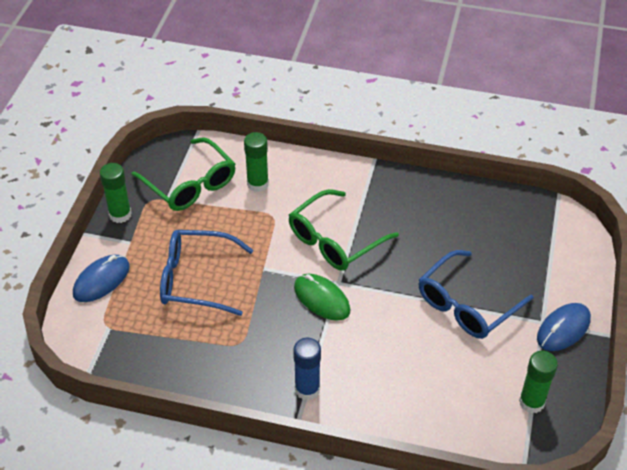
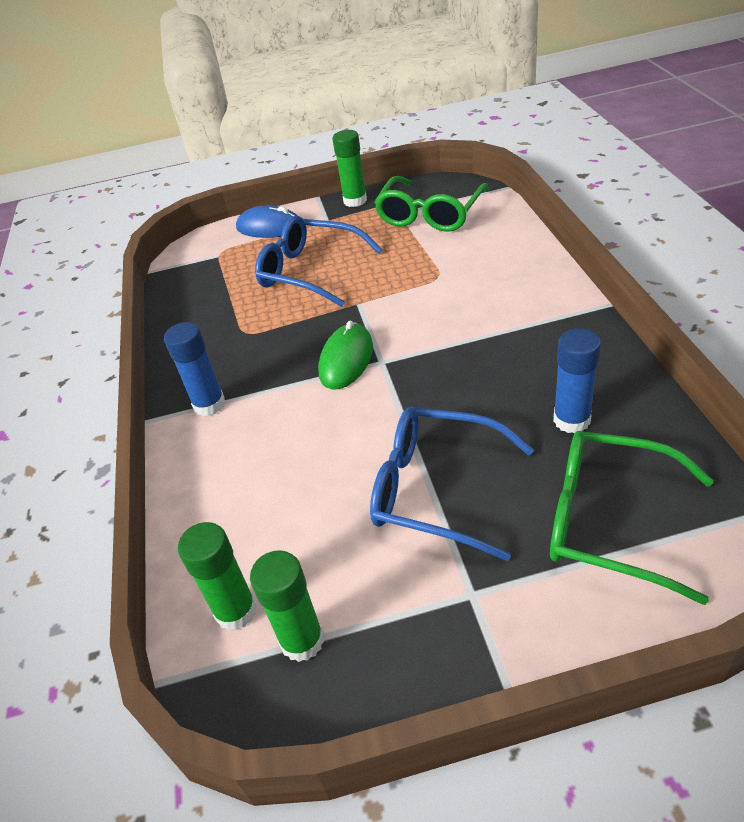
camera: 70 degrees right, 5 degrees down
(195, 279) = (309, 271): blue glasses -> blue glasses turned 45 degrees counterclockwise
(257, 184) = (474, 248): green glue stick -> green glue stick (236, 611)
(334, 240) = (443, 331): green glasses -> green glasses (608, 521)
(456, 226) = (571, 420): none -> blue glue stick
(563, 329) = (478, 629): blue mouse -> none

